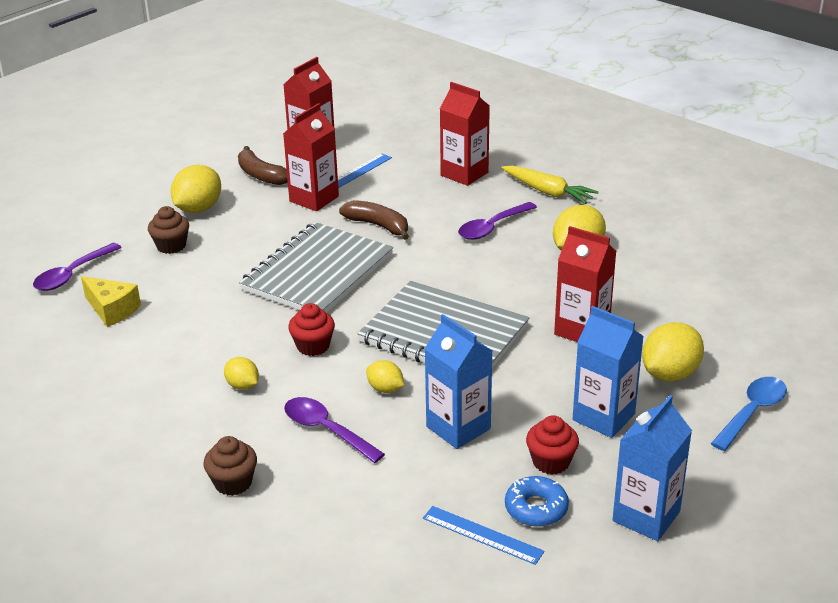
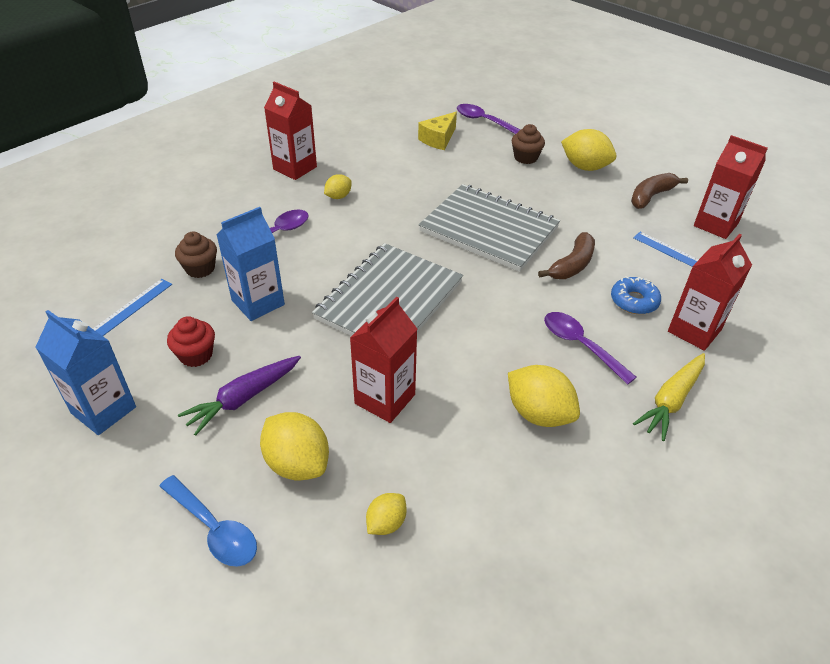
camera: 90 degrees right, 10 degrees up
(233, 483) = (234, 196): brown cupcake -> brown cupcake (200, 269)
(313, 346) = (382, 228): red cupcake -> none
(314, 199) = (614, 226): red carton -> red carton (295, 168)
(385, 389) = (318, 264): yellow lemon -> yellow lemon (386, 523)
(536, 508) = (145, 340): blue donut -> blue donut (634, 301)
(603, 417) = (244, 398): blue carton -> purple carrot

